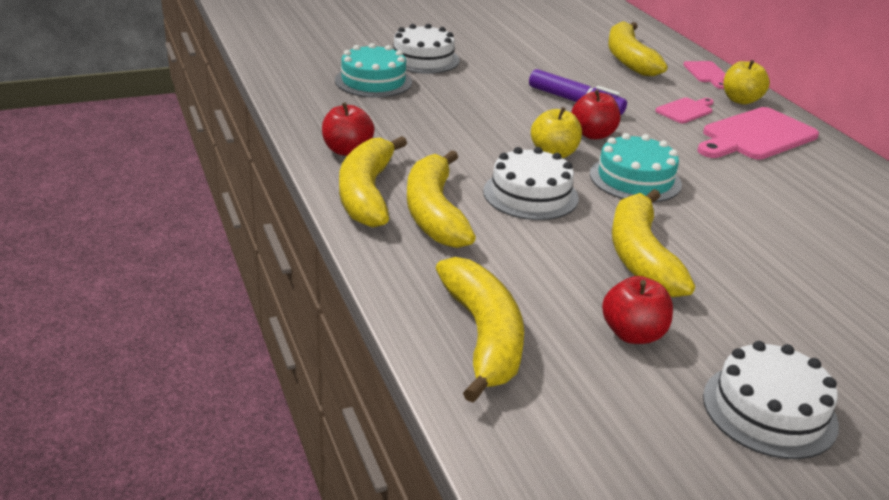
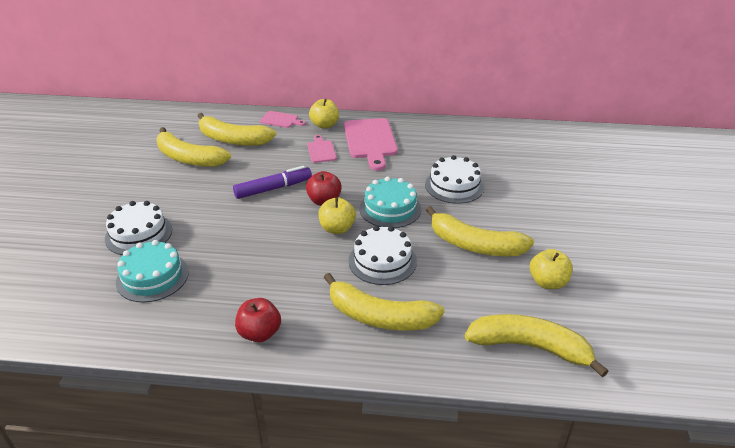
camera: 60 degrees left, 5 degrees up
(367, 193) = (332, 344): yellow banana -> yellow banana (189, 158)
(632, 334) = (547, 282): red apple -> yellow apple
(769, 410) = (622, 263): white cake -> white cake (454, 186)

